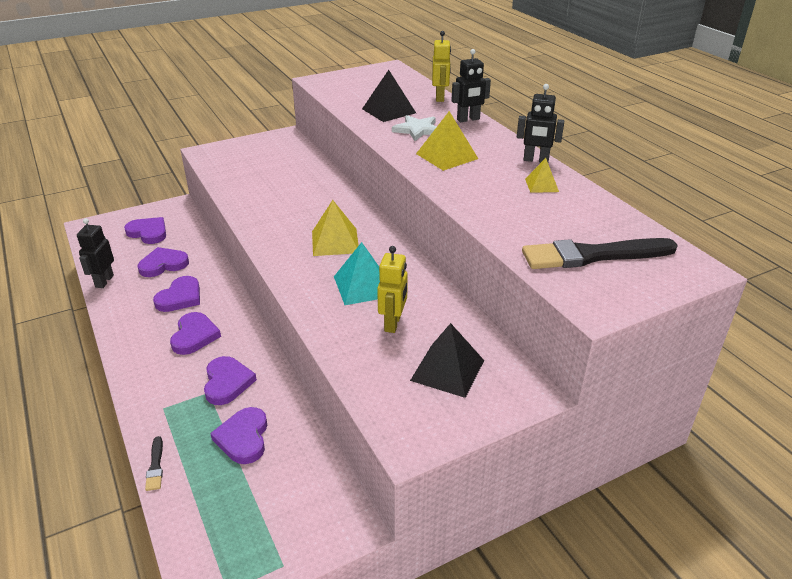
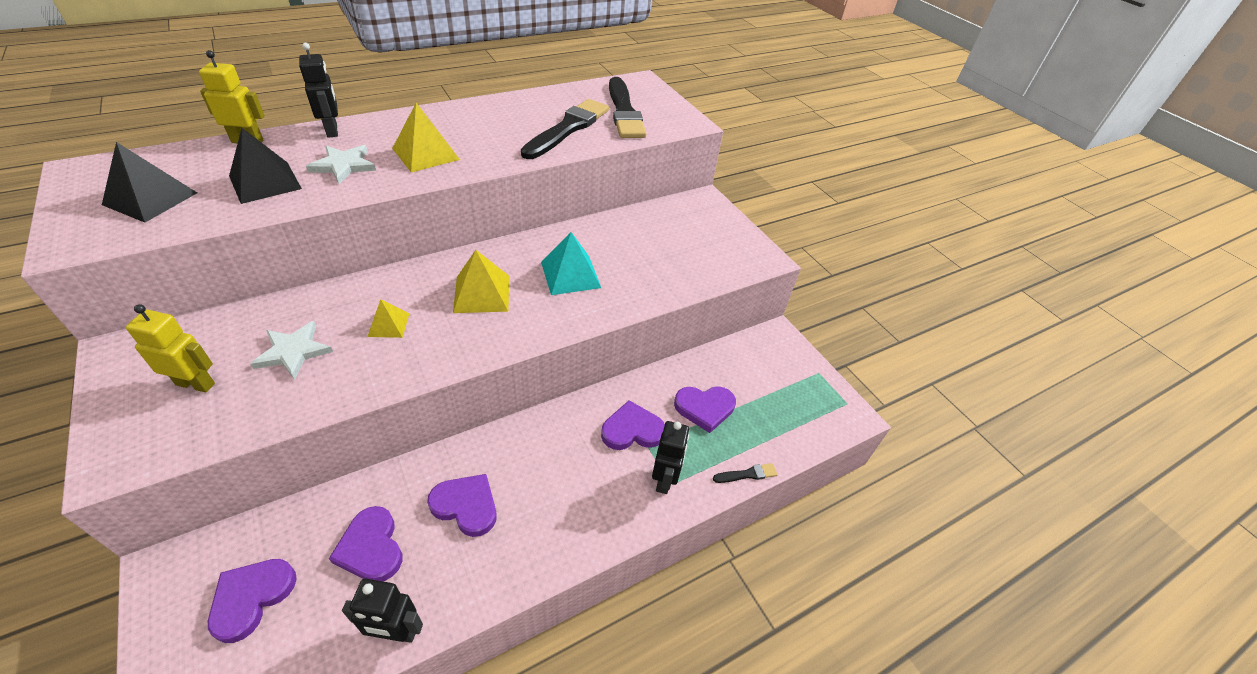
camera: 95 degrees left, 10 degrees up
(194, 336) = (551, 474): purple heart -> none
(278, 180) = (293, 351): none -> white star
(393, 323) = (629, 258): yellow robot -> yellow robot (196, 384)
(447, 370) = (686, 234): black pyramid -> black pyramid (150, 198)
(528, 219) = (568, 128): none -> black brush
(536, 160) = (456, 108): black robot -> black robot (664, 479)
(541, 185) = (507, 113): yellow pyramid -> yellow pyramid (388, 325)

